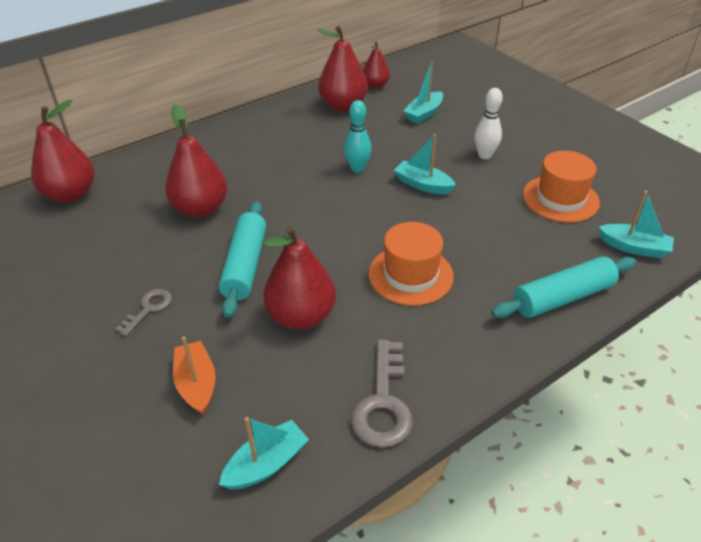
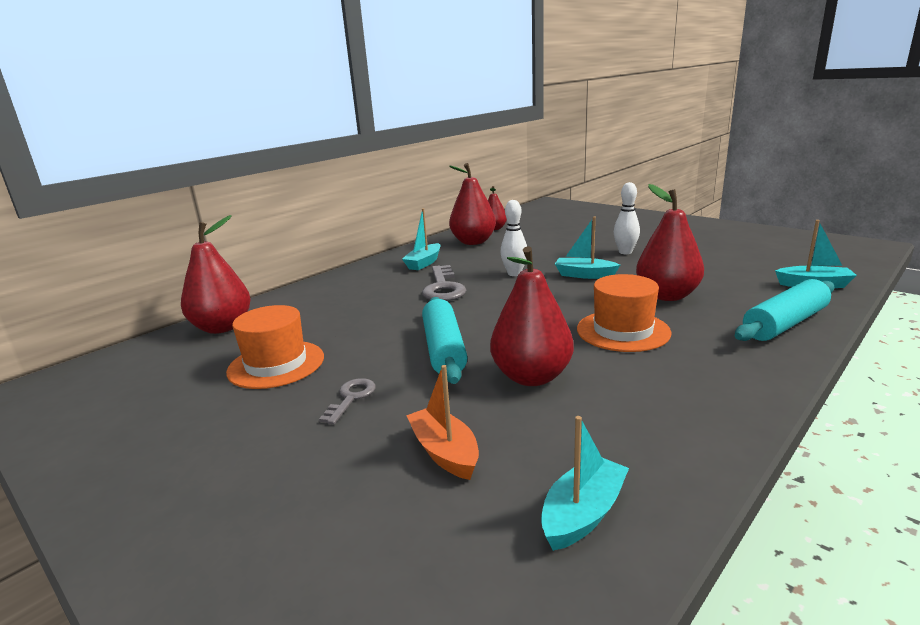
camera: 10 degrees left, 20 degrees down
(200, 209) = (371, 318): red pear -> red pear (667, 296)
(357, 168) = (514, 273): turquoise bowling pin -> white bowling pin
(383, 403) = (679, 430): grey key -> grey key (443, 288)
(424, 113) = (550, 237): turquoise boat -> turquoise boat (424, 263)
(560, 199) = (717, 266): orange hat -> orange hat (276, 364)

